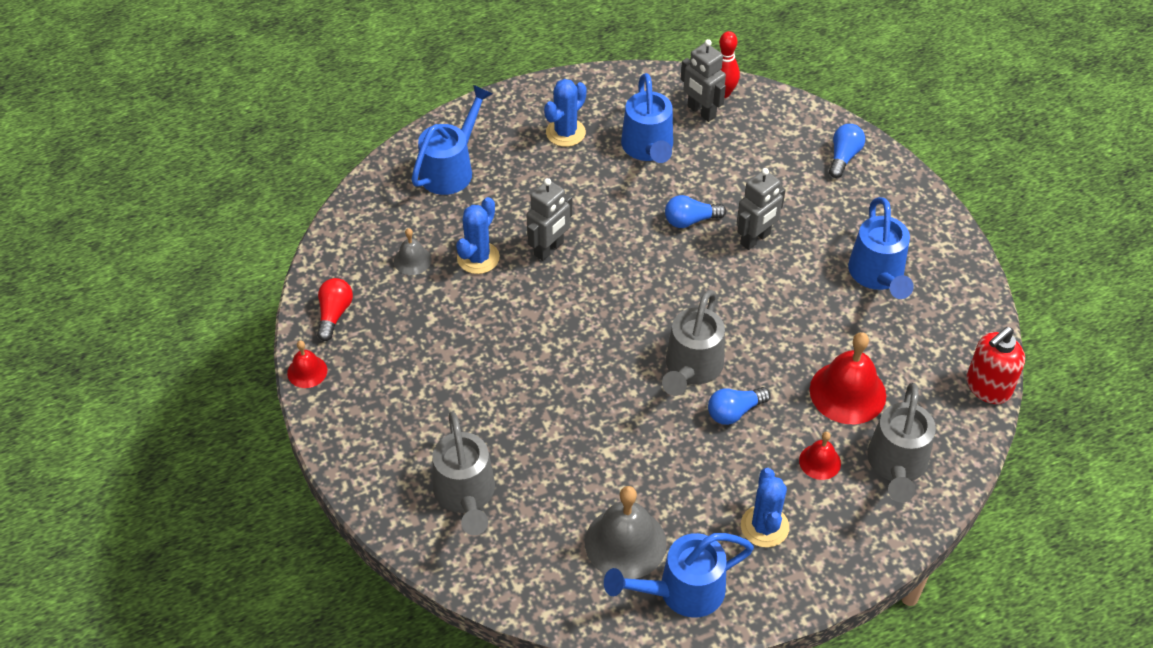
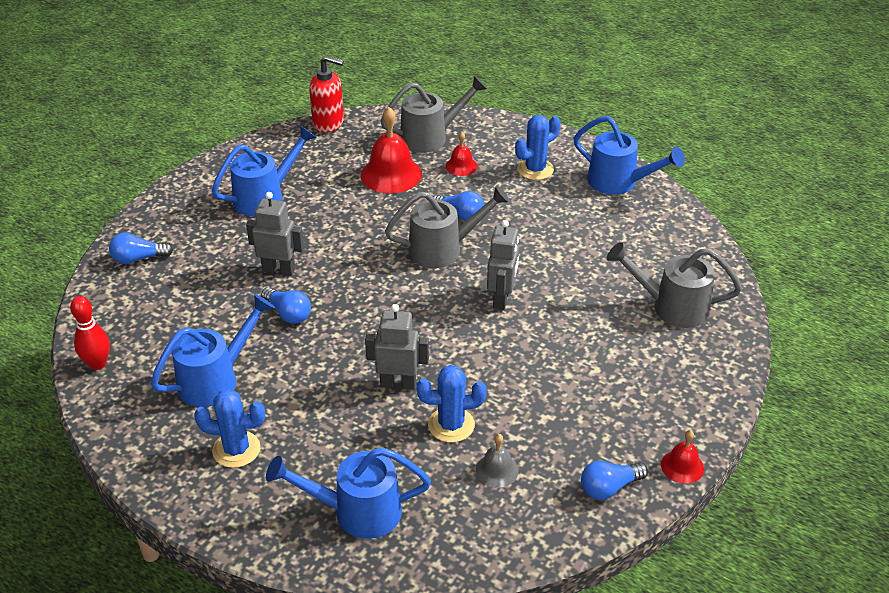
camera: 125 degrees left, 10 degrees down
(334, 314) = (609, 488): red light bulb -> blue light bulb
(465, 495) = (672, 307): grey watering can -> grey watering can turned 120 degrees counterclockwise
(625, 543) = (615, 218): grey bell -> none
(701, 112) = (136, 367): grey robot -> grey robot (502, 299)

